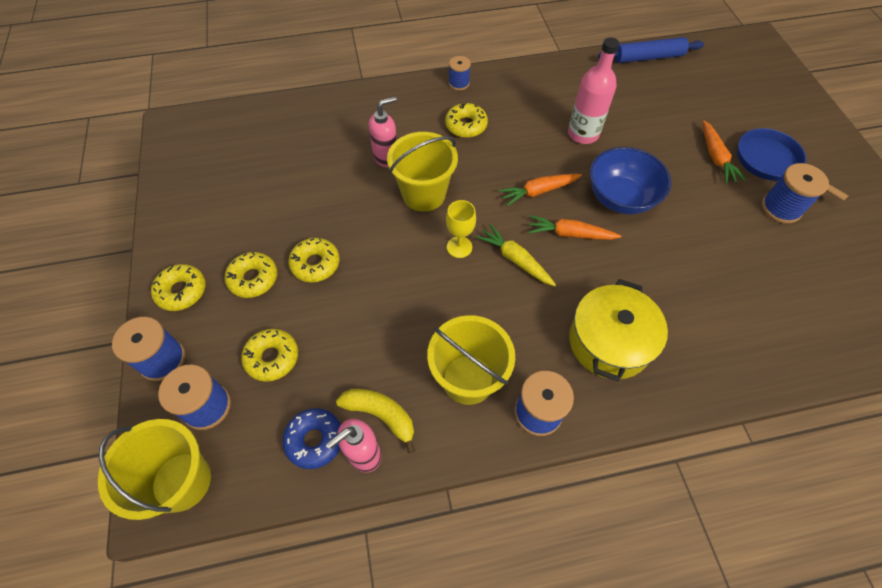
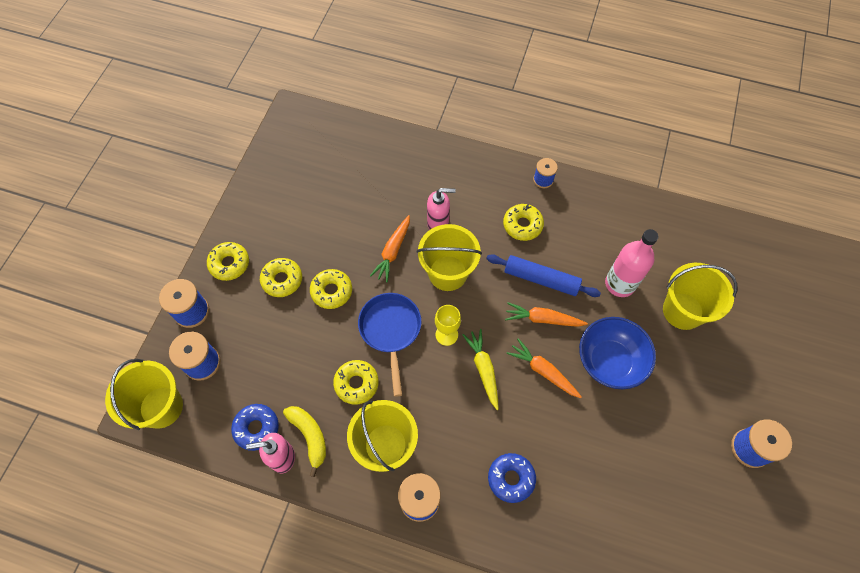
camera: 30 degrees right, 5 degrees up
(272, 358) = (262, 350): yellow donut -> yellow donut (356, 383)
(609, 342) = (511, 478): yellow pot -> blue donut
(648, 57) = (740, 234): blue rolling pin -> blue rolling pin (541, 279)
(648, 131) = (682, 311): none -> yellow bucket
(715, 157) = (727, 368): orange carrot -> orange carrot (393, 251)
(771, 163) = (777, 401): blue pan -> blue pan (390, 331)

